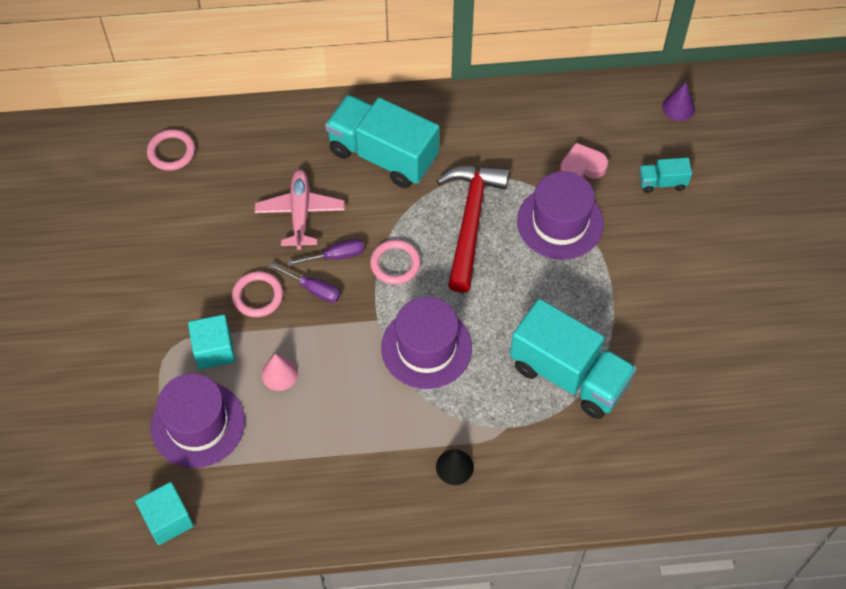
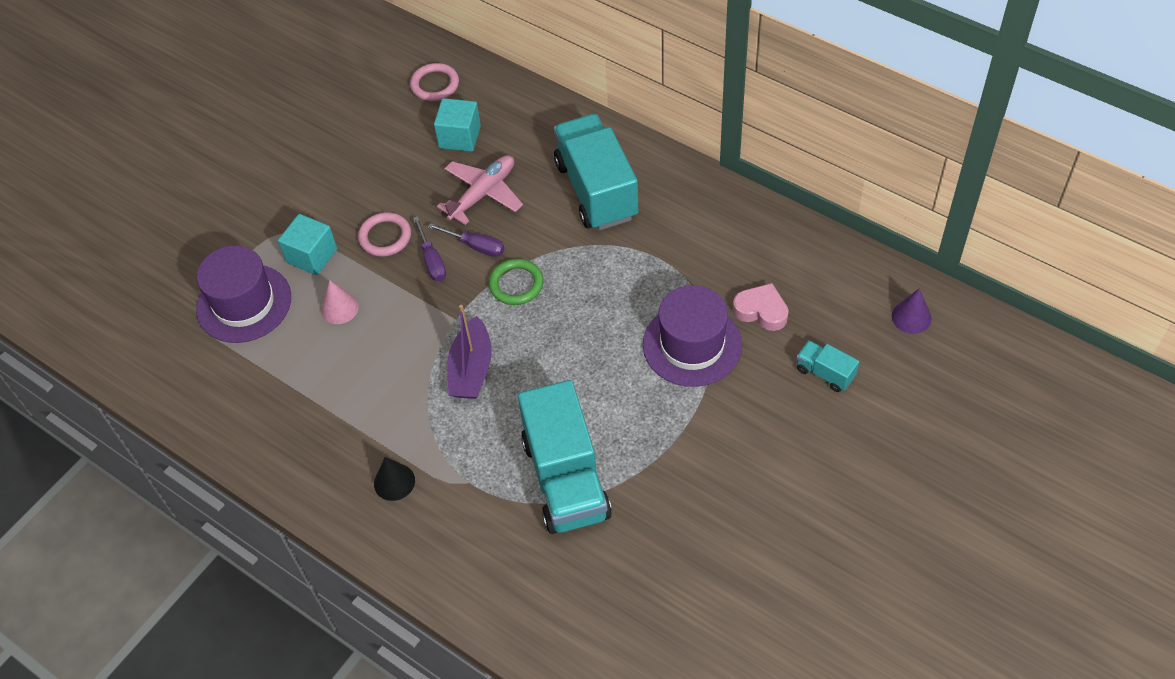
camera: 45 degrees right, 5 degrees down
(168, 520) = (152, 359): turquoise cube -> turquoise cube (460, 137)
(395, 264) = (516, 284): pink ring -> green ring
(426, 348) = (471, 369): purple hat -> purple boat
(470, 221) = (614, 291): red hammer -> none

